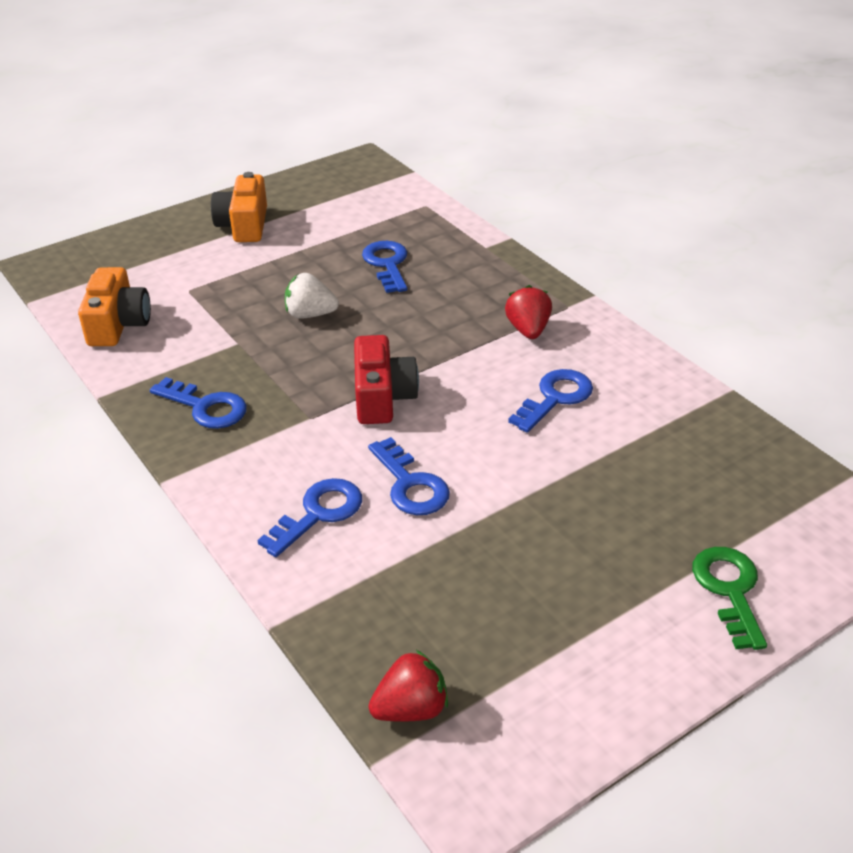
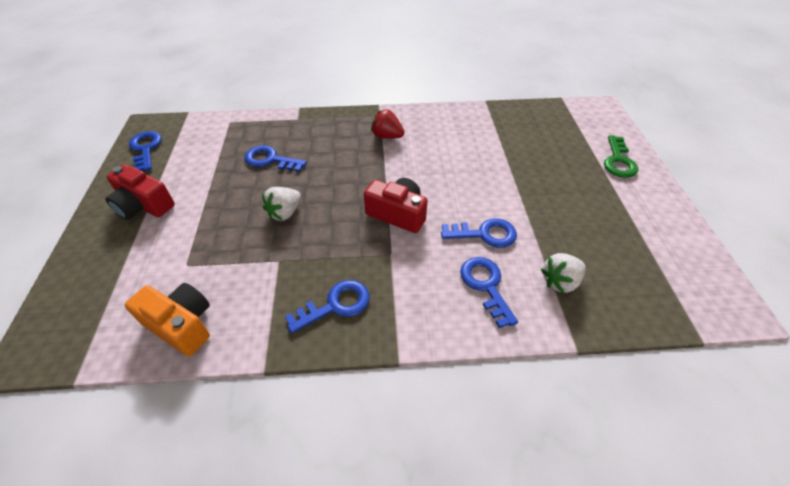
camera: 60 degrees left, 10 degrees up
(244, 225) = (144, 205): orange camera -> red camera
(378, 581) = (560, 281): none -> white strawberry
(411, 709) = (666, 308): red strawberry -> none
(555, 398) = (450, 151): blue key -> blue key (146, 149)
(729, 590) = (618, 161): green key -> green key turned 105 degrees counterclockwise

